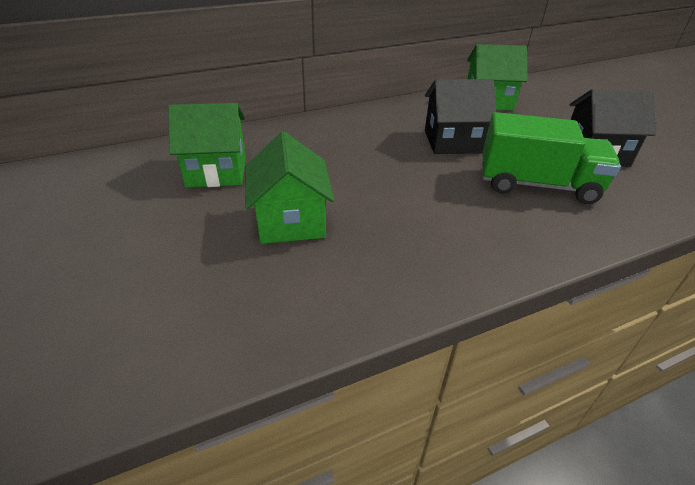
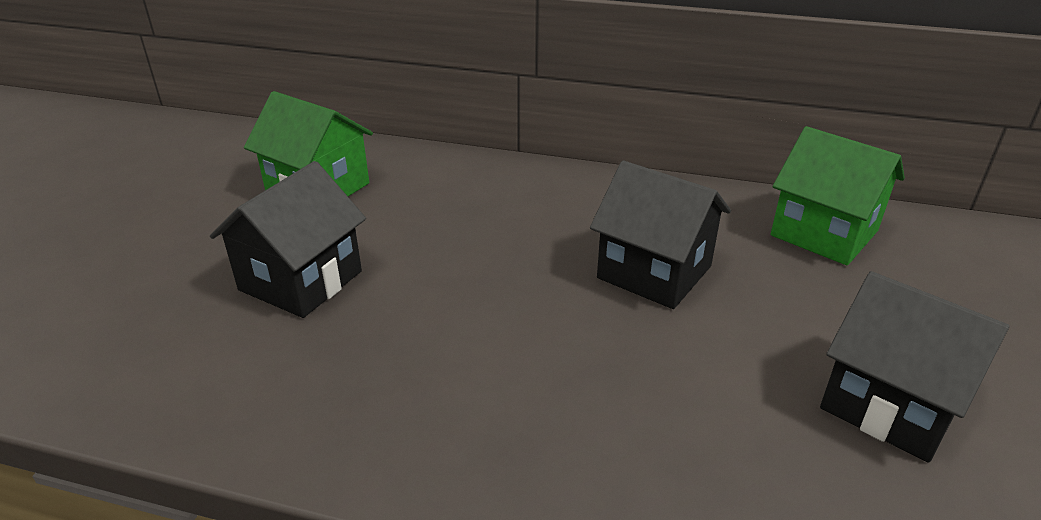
camera: 40 degrees right, 5 degrees down
(291, 221) = (301, 280): green house -> black house
(537, 185) = (684, 399): green truck -> none

